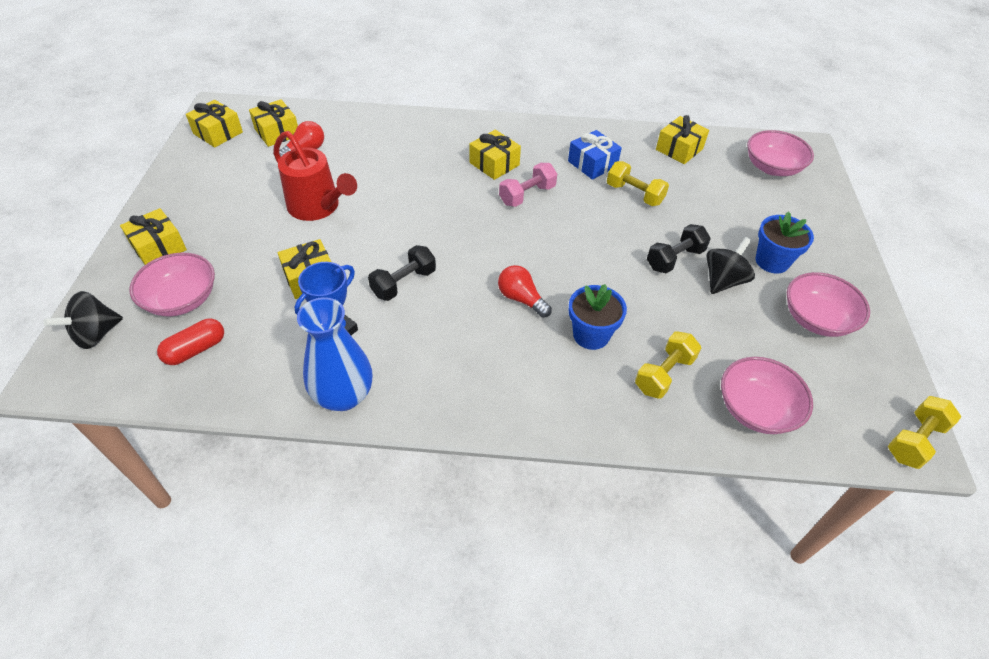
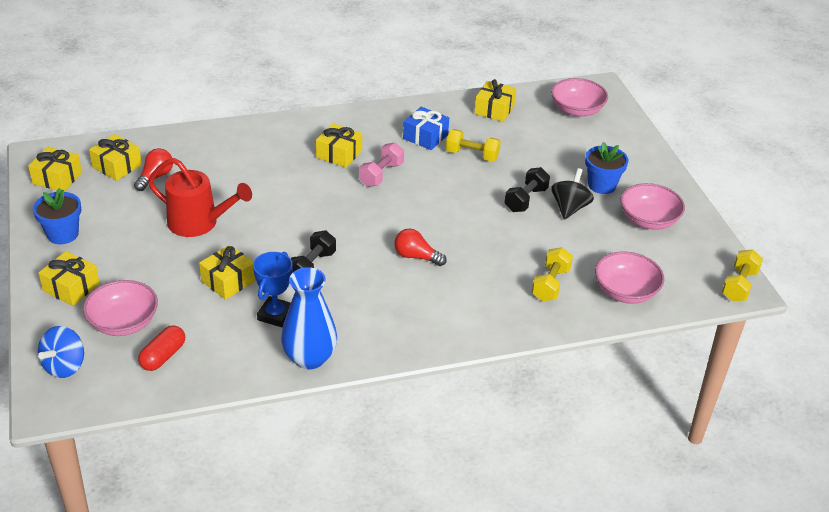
camera: 20 degrees left, 10 degrees down
(96, 334) = (64, 366): black spinning top -> blue spinning top
(591, 335) = (484, 270): blue flower pot -> blue flower pot (63, 234)

